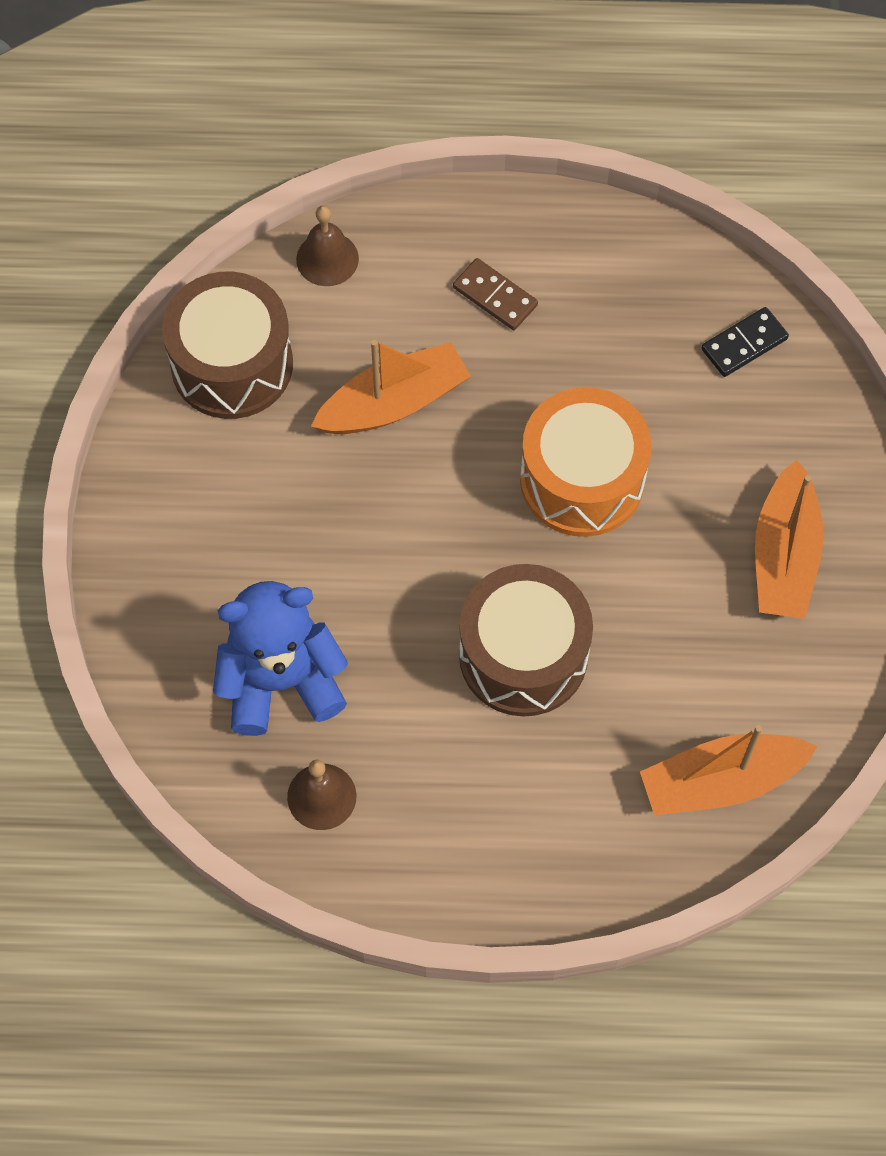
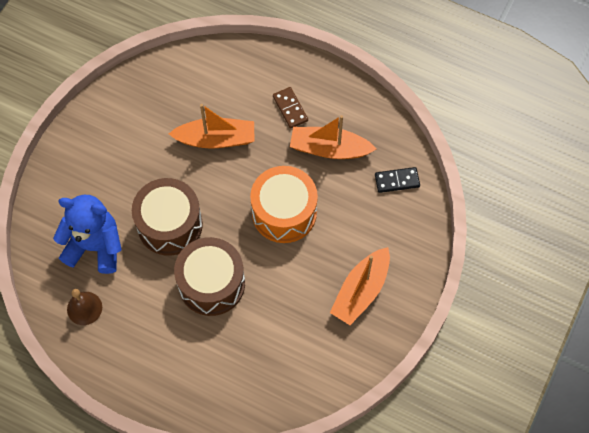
camera: 25 degrees right, 0 degrees up
(232, 364) = (152, 90): brown drum -> brown drum (170, 225)
(327, 259) = (222, 59): brown bell -> none
(721, 781) = (271, 385): orange boat -> orange boat (329, 149)

